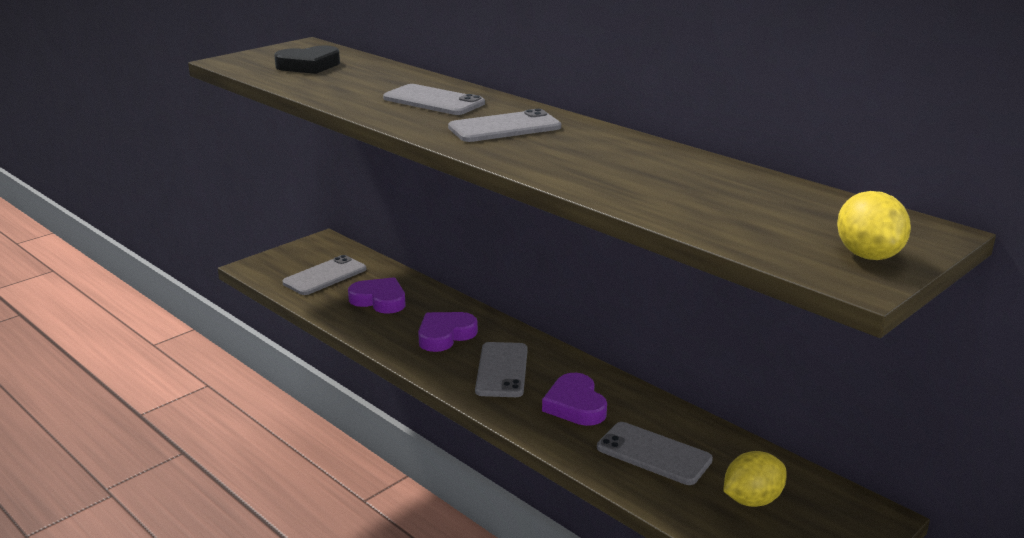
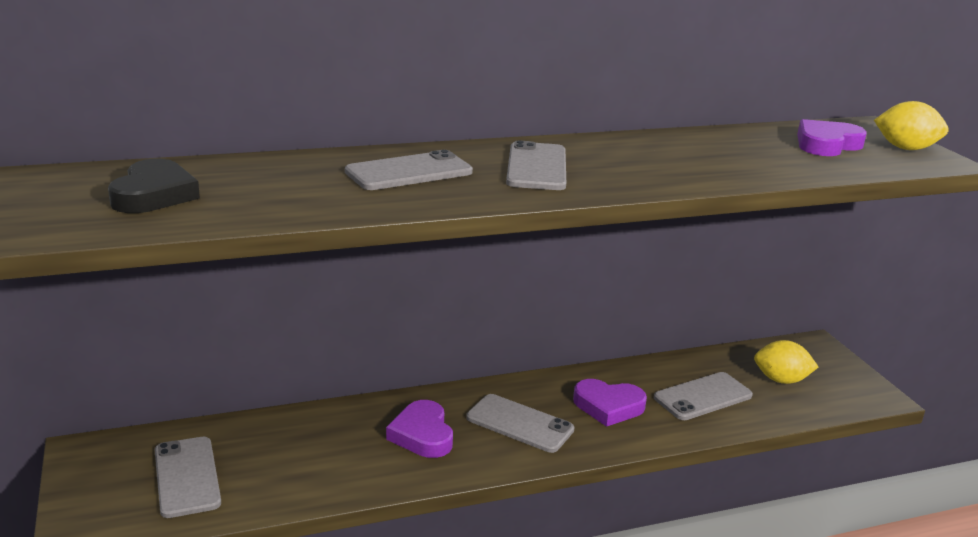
camera: 65 degrees left, 0 degrees up
(379, 300) = (298, 454): purple heart -> purple heart (826, 144)
(752, 500) = (781, 380): yellow lemon -> yellow lemon turned 75 degrees counterclockwise

